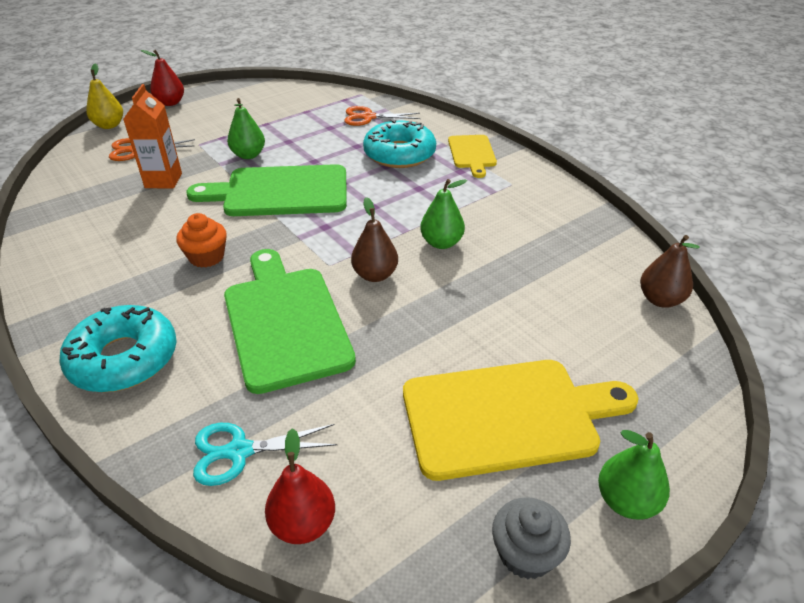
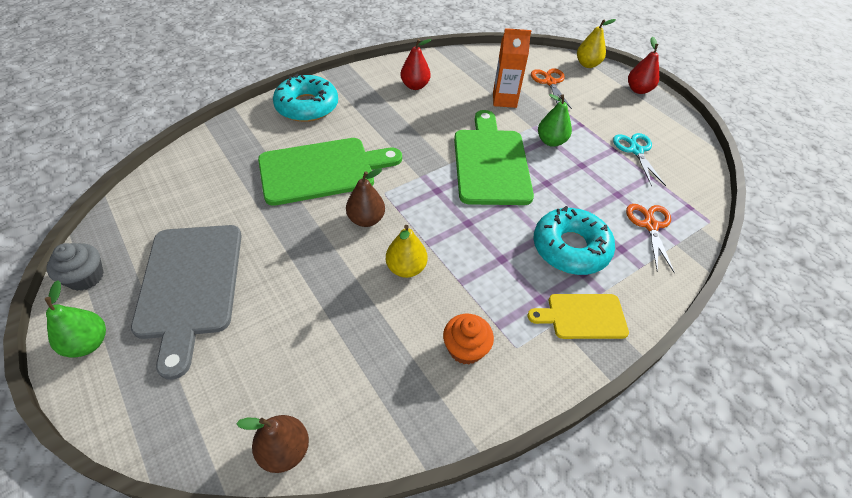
camera: 90 degrees right, 10 degrees up
(206, 257) = (402, 129): orange cupcake -> orange cupcake (465, 348)
(239, 451) = (218, 155): turquoise scissors -> turquoise scissors (635, 150)
(303, 524) = (158, 181): red pear -> red pear (415, 86)
(441, 243) = (406, 268): green pear -> yellow pear
(507, 416) = (190, 285): yellow cutting board -> grey cutting board

